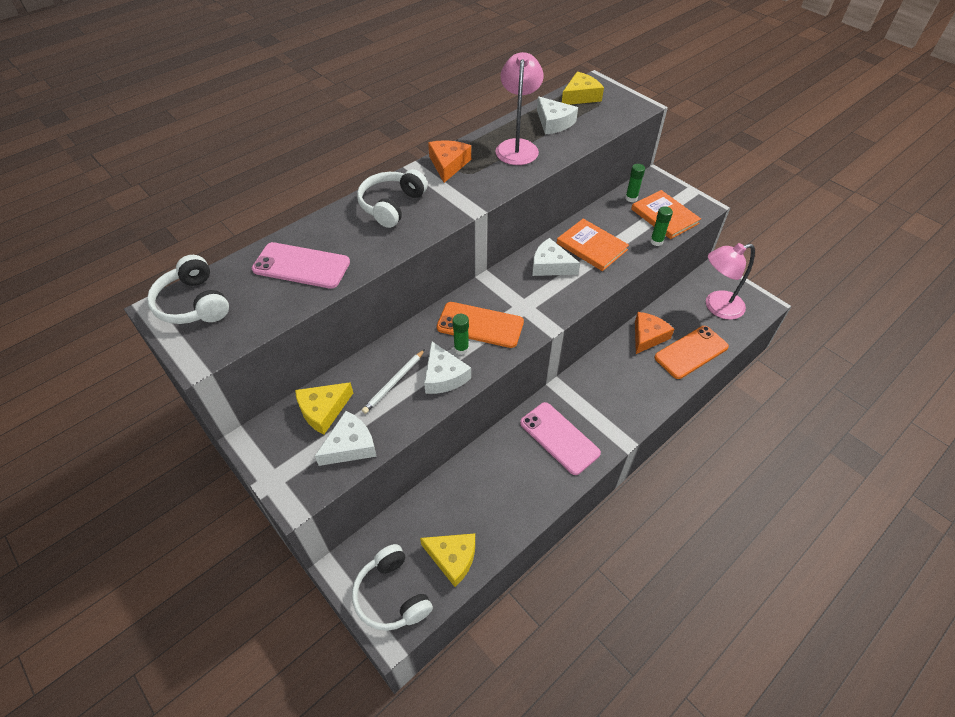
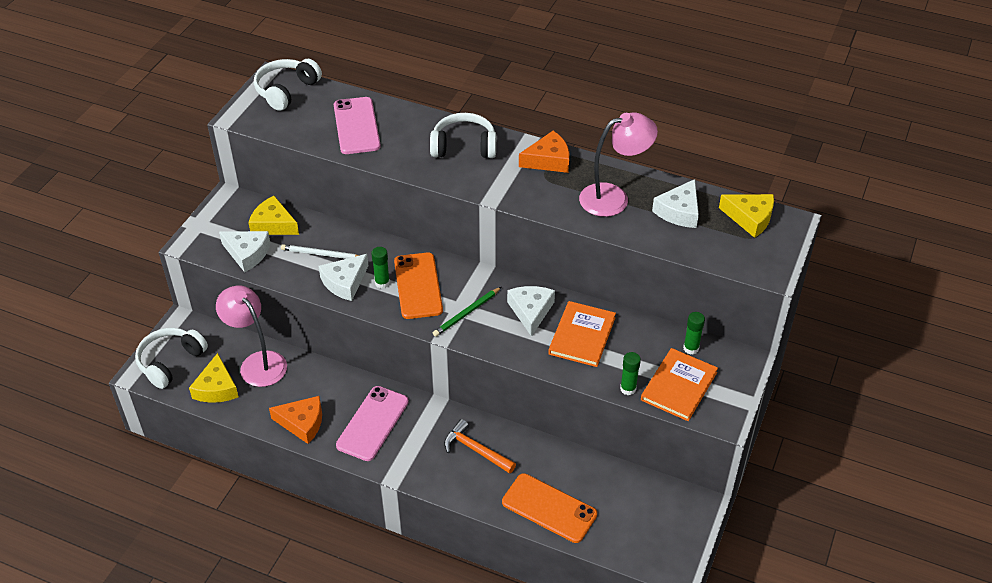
camera: 65 degrees right, 5 degrees down
(531, 304) = (466, 313): none -> green pencil
(618, 376) = (476, 450): none -> orange hammer
(647, 336) = (549, 462): orange cheese -> orange cheese (302, 423)
(717, 307) = (639, 519): pink lamp -> pink lamp (257, 362)

